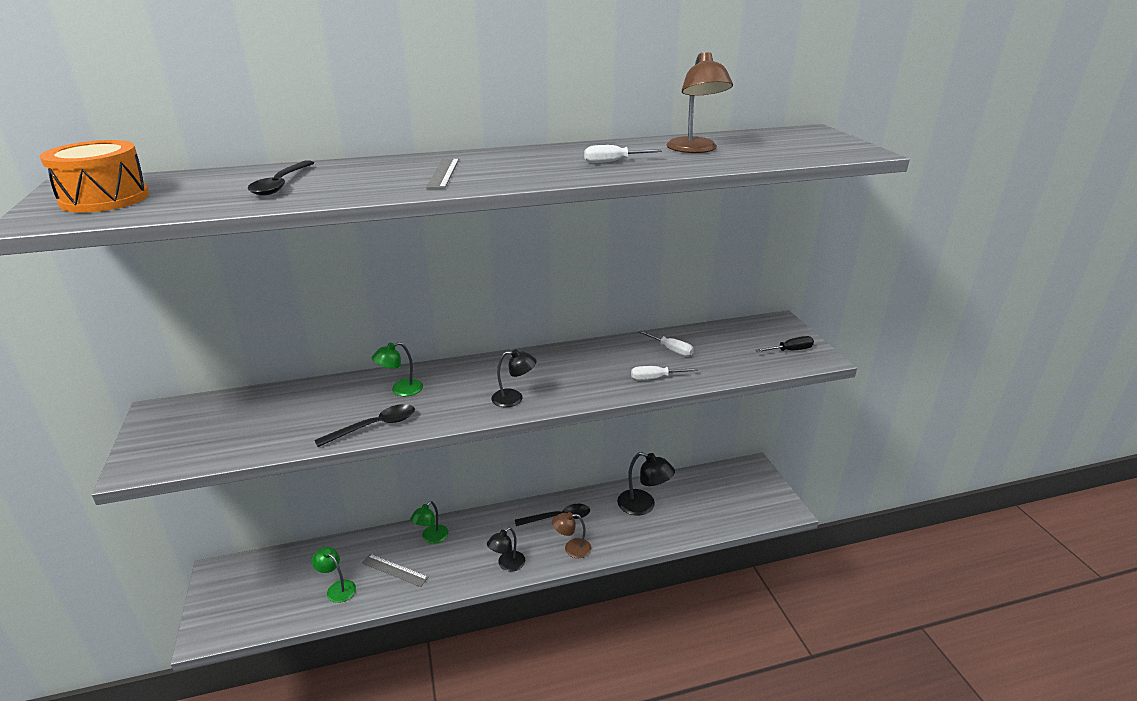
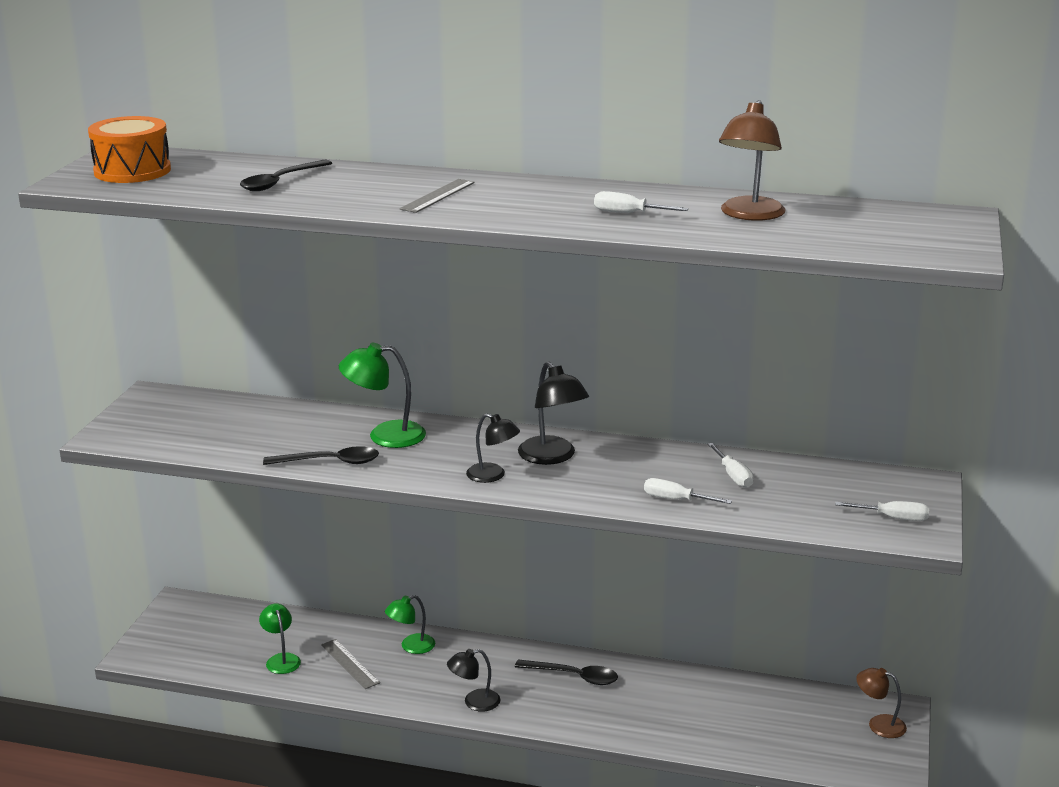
camera: 30 degrees right, 5 degrees down
(400, 390) = (385, 435): green lamp -> green lamp, size x1.52
(572, 548) = (563, 713): brown lamp -> brown lamp (879, 724)
(643, 506) = (694, 701): black lamp -> black lamp (552, 457)
(790, 350) = (892, 518): black screwdriver -> white screwdriver

